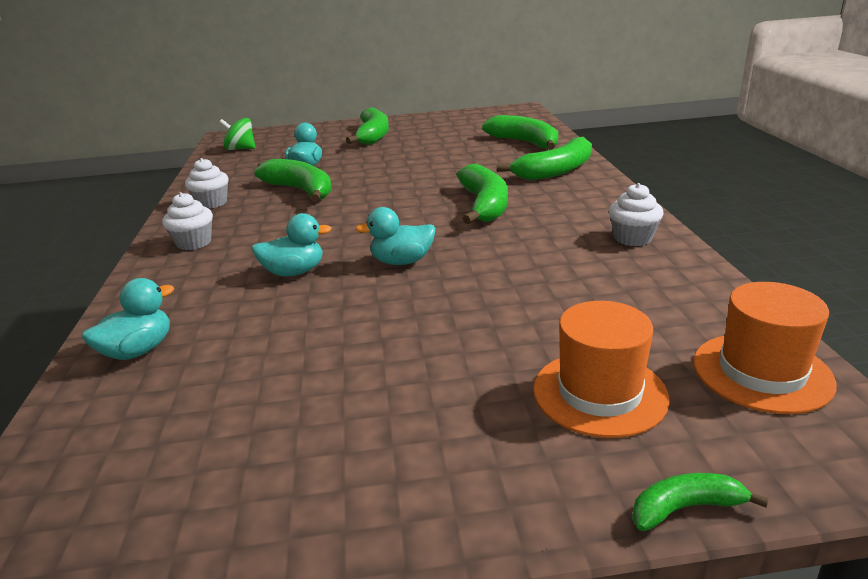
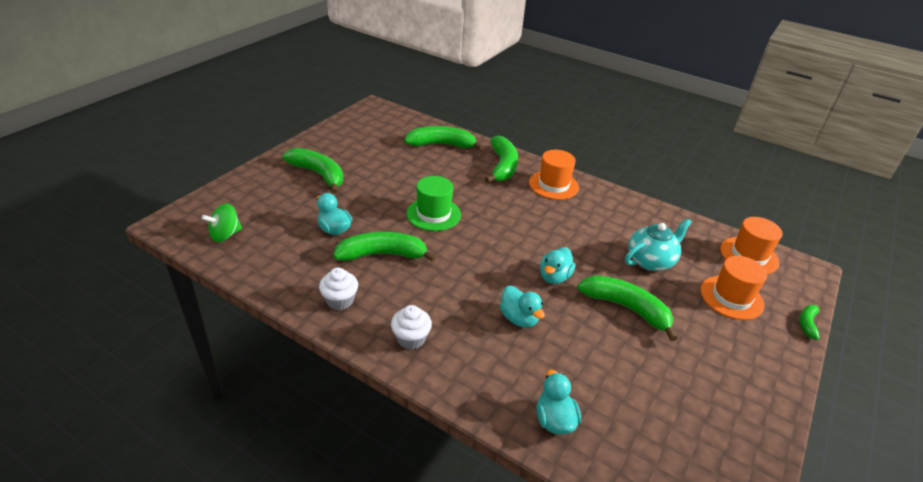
camera: 55 degrees left, 10 degrees up
(294, 272) = (519, 318): turquoise duck -> turquoise duck turned 120 degrees clockwise
(402, 181) = (433, 214): none -> green hat
(484, 205) = (516, 213): green banana -> green banana (626, 308)
(557, 301) = (651, 261): none -> turquoise teapot
(584, 199) = (553, 185): none -> orange hat
(633, 238) = (614, 204): white cupcake -> none

